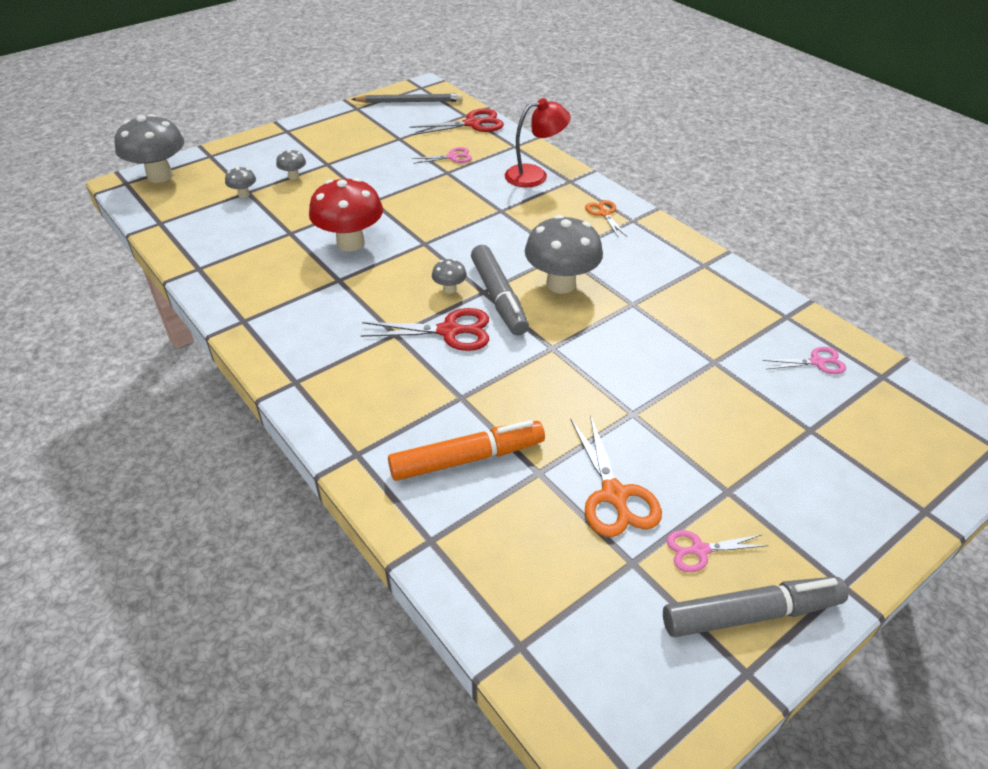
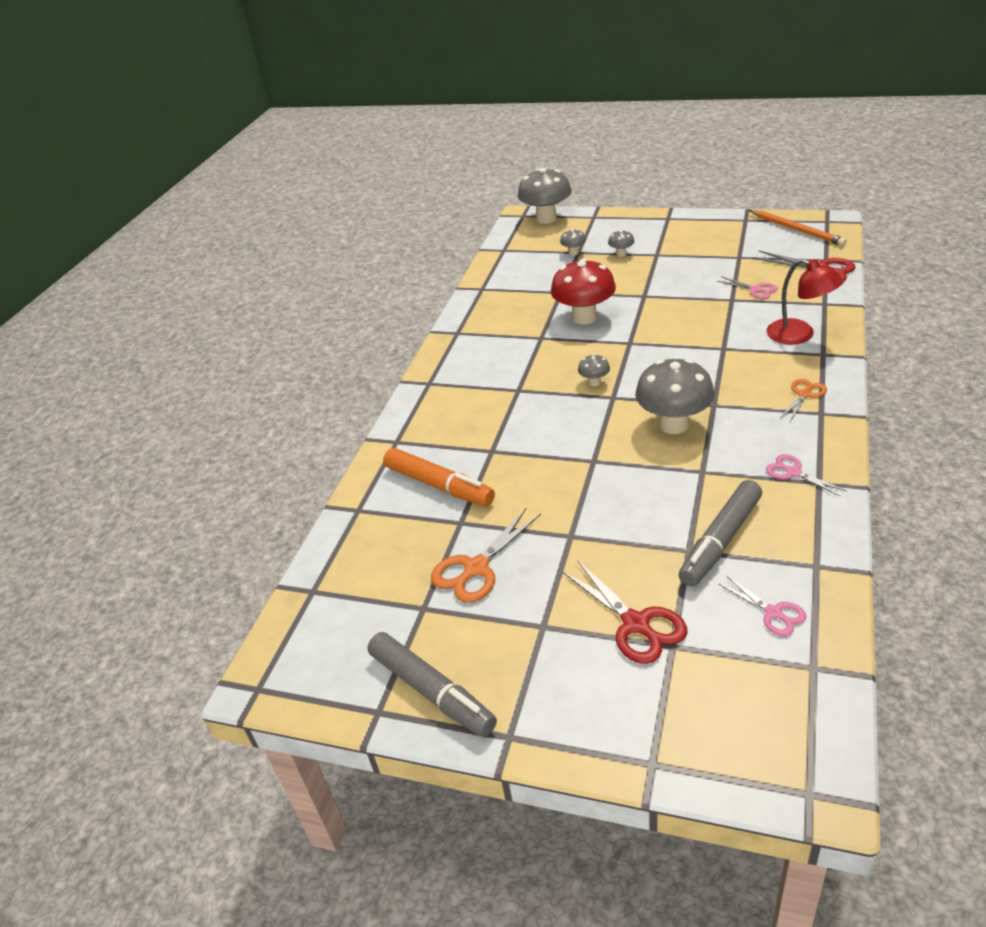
camera: 60 degrees right, 5 degrees down
(409, 101) = (797, 230): grey pencil -> orange pencil
(449, 331) = (550, 408): red scissors -> red scissors (636, 624)
(498, 297) = (615, 407): grey marker -> grey marker (720, 541)
(699, 550) = (466, 637): pink scissors -> pink scissors (793, 472)

